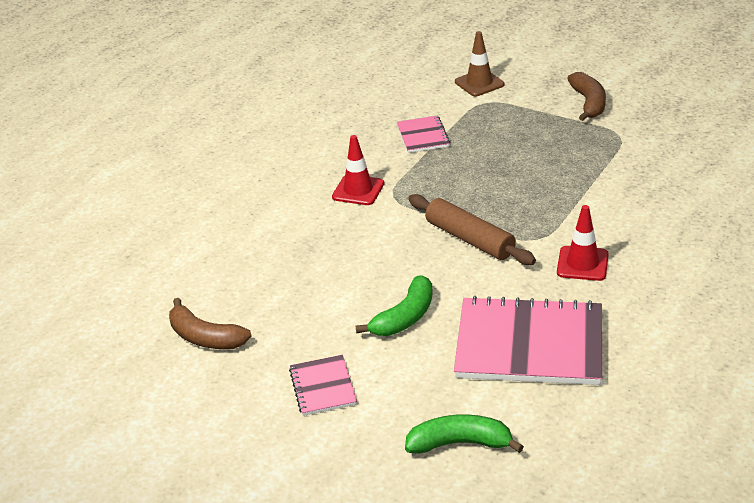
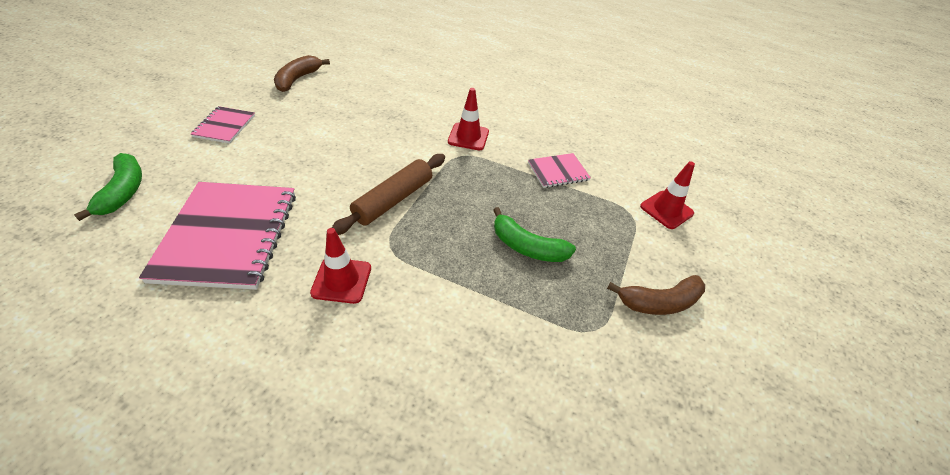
camera: 75 degrees right, 10 degrees up
(323, 387) = (224, 126): pink notebook -> pink notebook turned 60 degrees counterclockwise
(405, 317) = (291, 163): green banana -> green banana (527, 247)
(479, 83) = (666, 210): brown traffic cone -> red traffic cone

